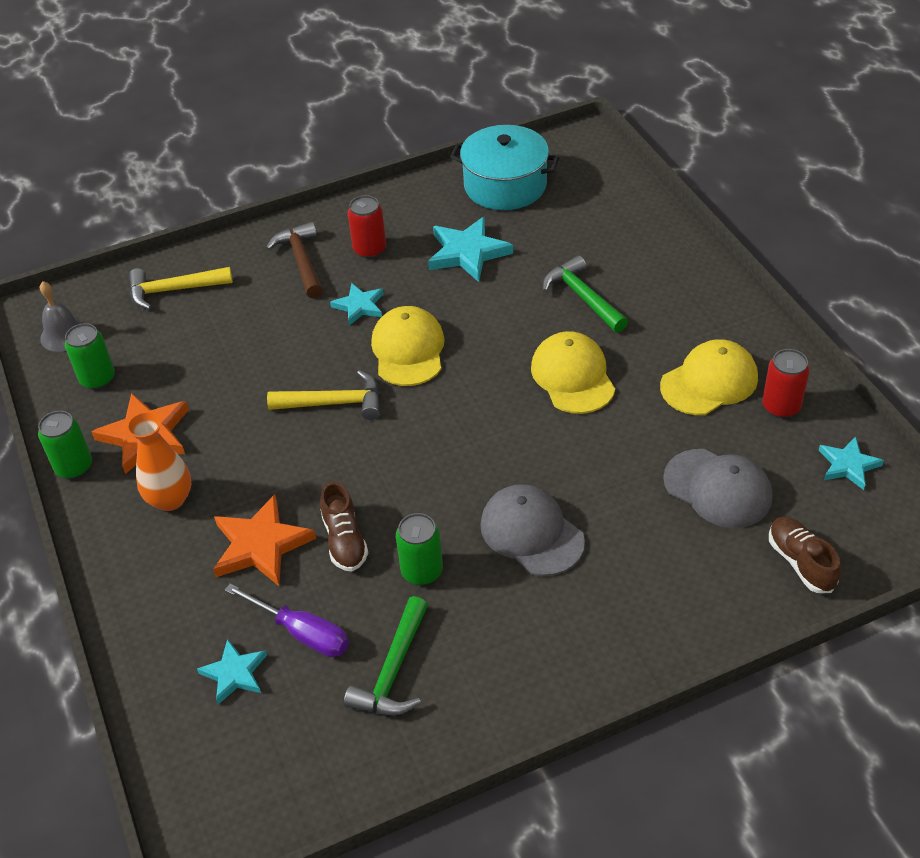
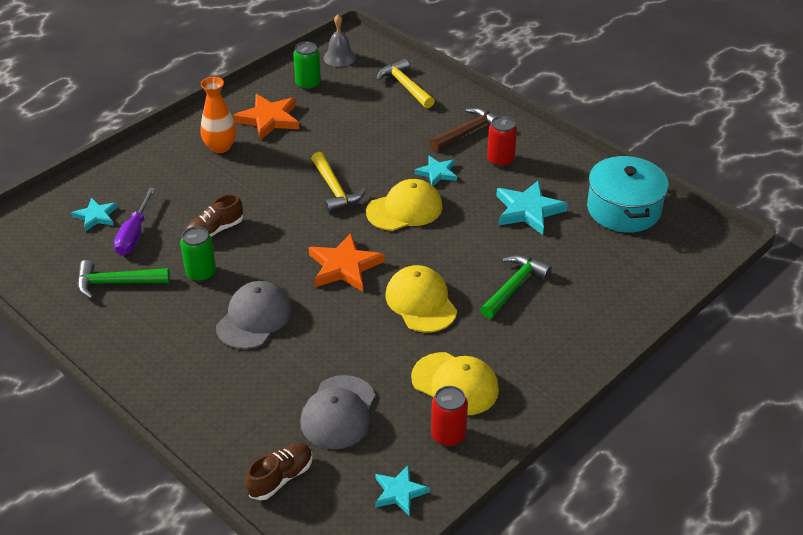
camera: 65 degrees right, 5 degrees down
(74, 467) = (231, 101): green can -> none
(260, 545) = (197, 196): orange star -> orange star (344, 266)
(573, 376) = (421, 302): yellow cap -> yellow cap turned 75 degrees counterclockwise

